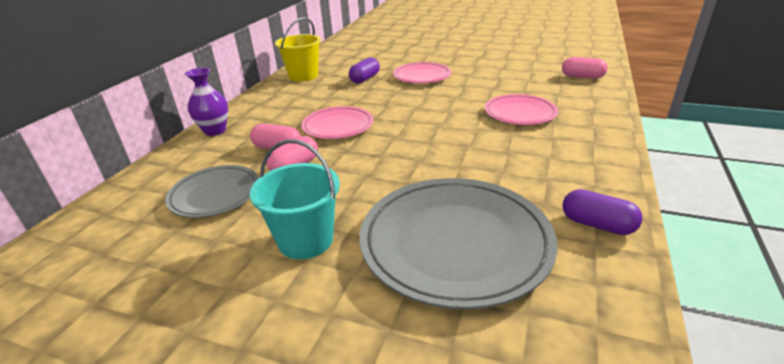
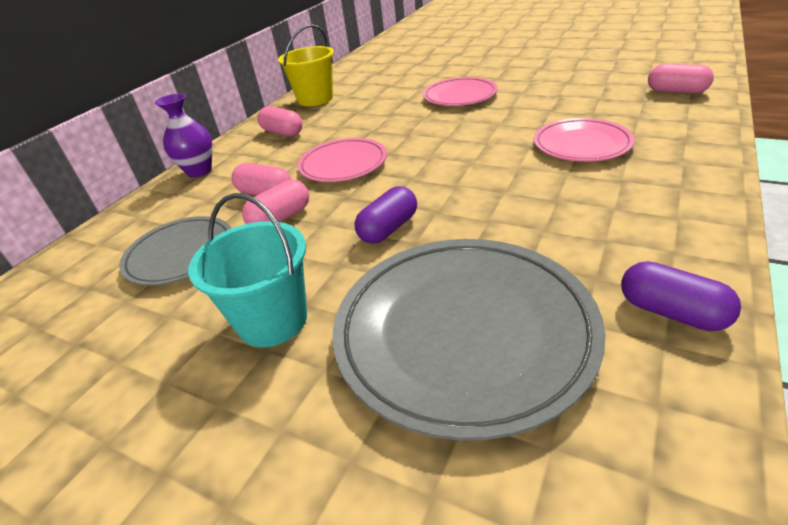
camera: 10 degrees right, 5 degrees up
(281, 101) = (282, 132): none -> pink capsule
(365, 79) = (388, 101): purple capsule -> purple capsule (388, 229)

